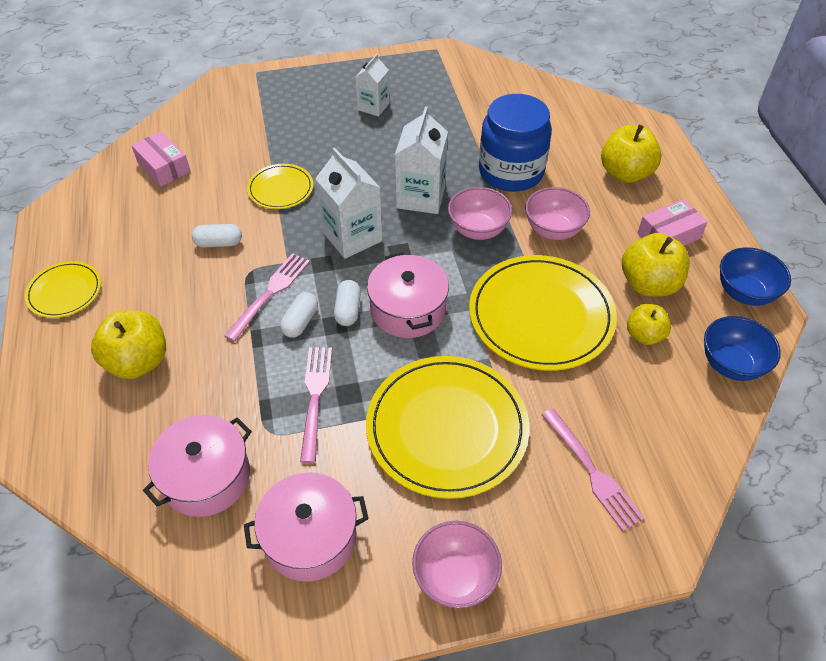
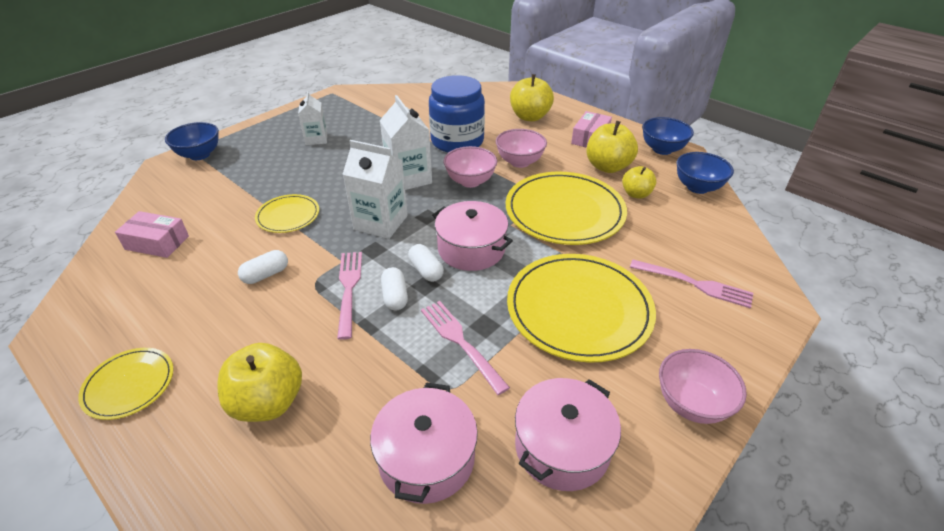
camera: 35 degrees left, 10 degrees down
(259, 81) = (199, 155): none -> blue bowl

